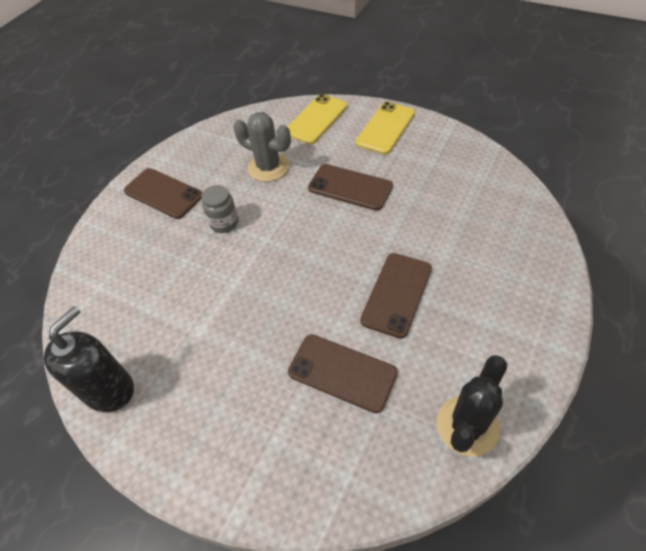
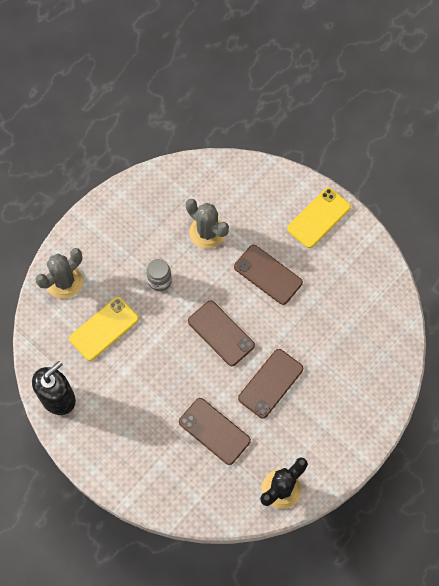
camera: 10 degrees right, 15 degrees up
(106, 252) = (64, 281): none -> grey cactus
(163, 193) = (116, 234): brown phone -> brown phone (221, 333)
(316, 119) = (262, 188): yellow phone -> yellow phone (104, 328)

